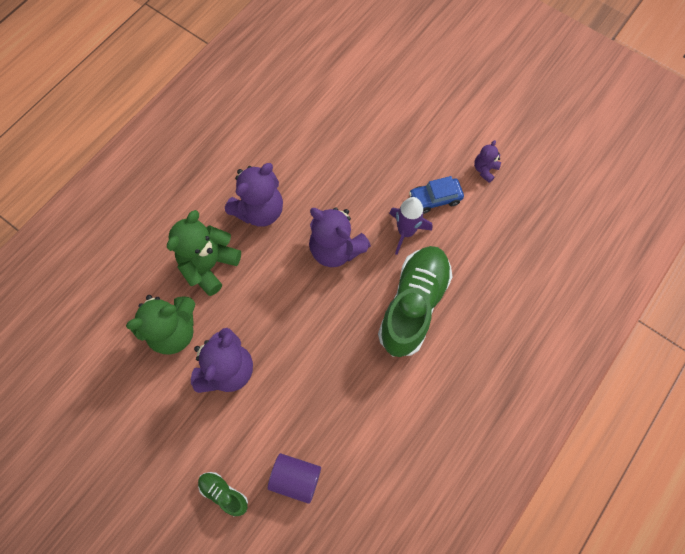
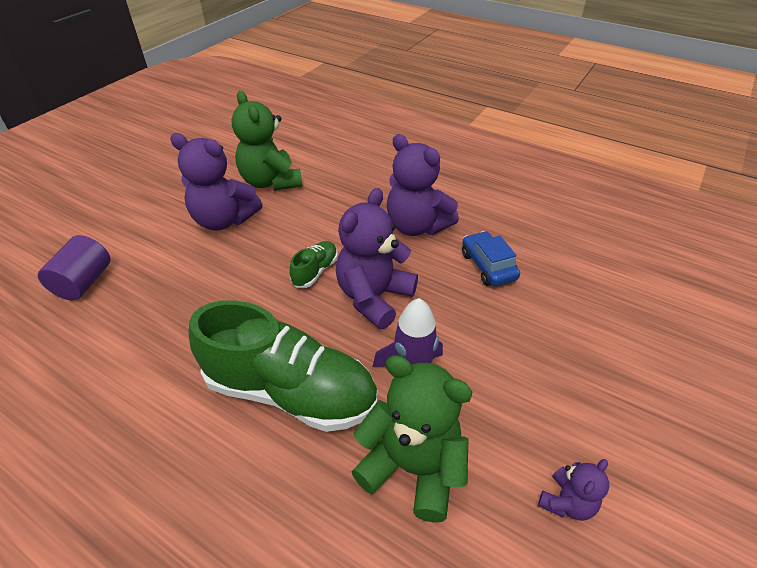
camera: 85 degrees right, 25 degrees down
(209, 265) = (343, 197): green teddy bear -> green teddy bear (412, 467)
(224, 493) = (92, 230): green shoe -> green shoe (315, 271)
(435, 199) = (480, 415): blue car -> blue car (488, 266)
(485, 170) = (566, 502): purple teddy bear -> purple teddy bear turned 105 degrees clockwise

